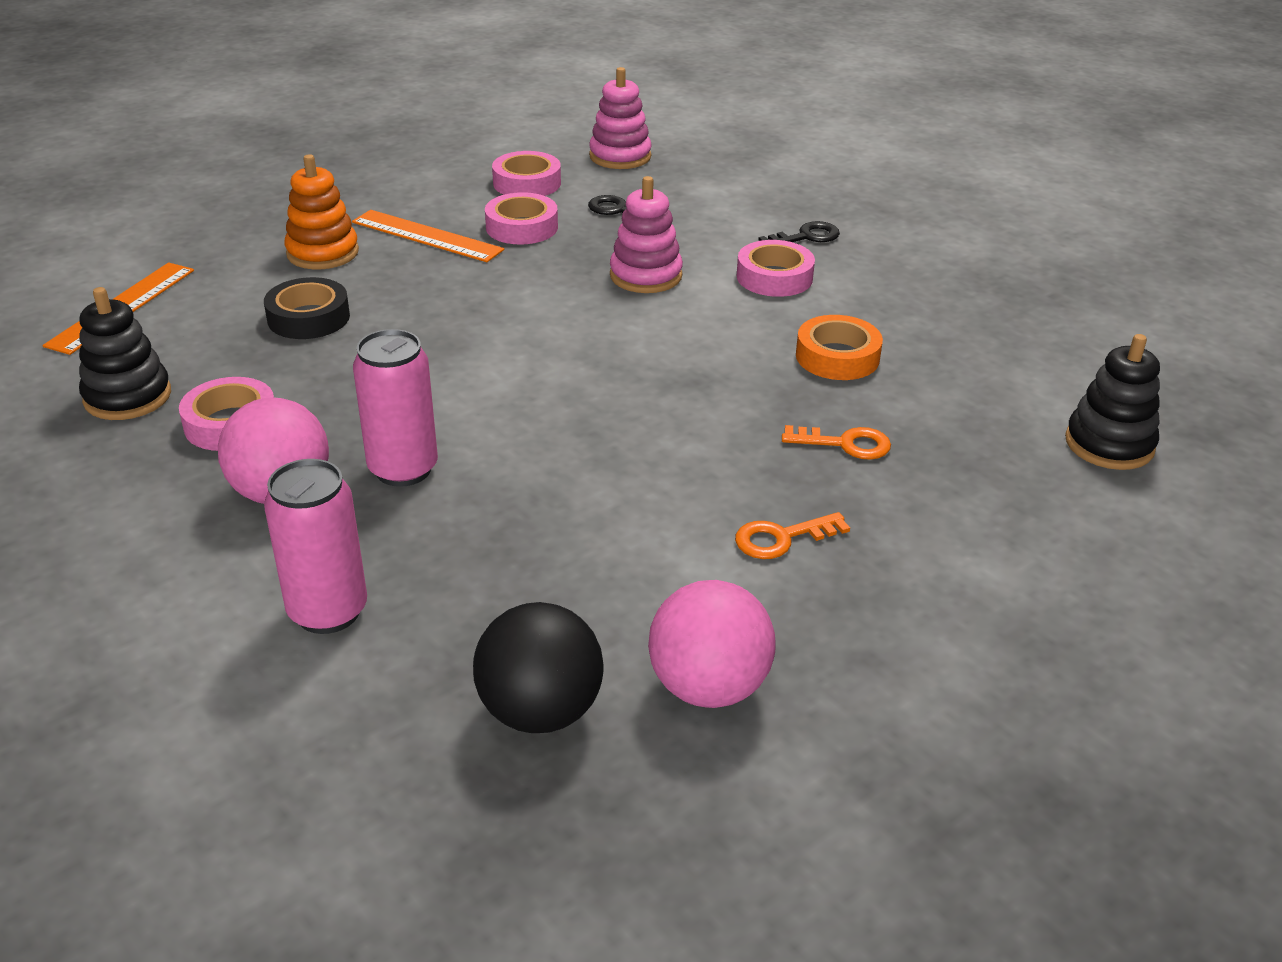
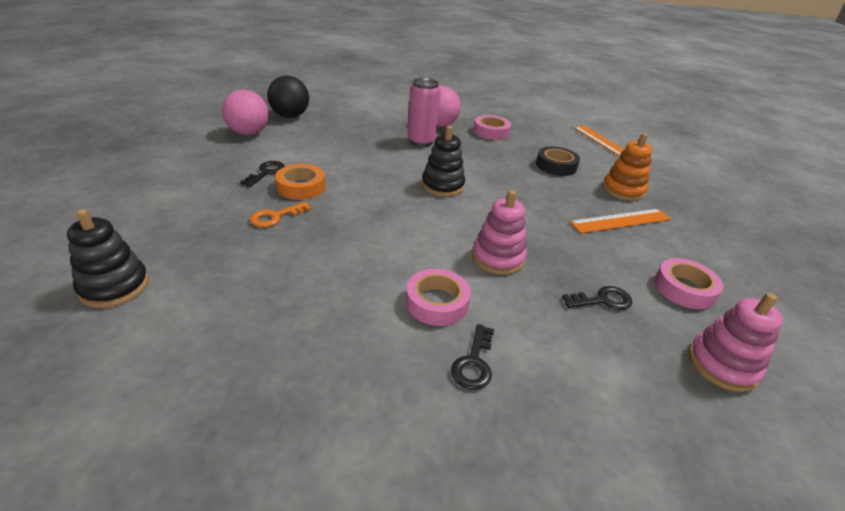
camera: 130 degrees right, 0 degrees up
(127, 397) = (531, 126): black stacking toy -> black stacking toy (442, 186)
(328, 611) = (374, 112): pink can -> none
(522, 227) = (607, 252): pink tape -> none
(782, 538) = (266, 172): orange key -> black key
(837, 357) = (329, 262): orange tape -> orange tape (301, 187)

